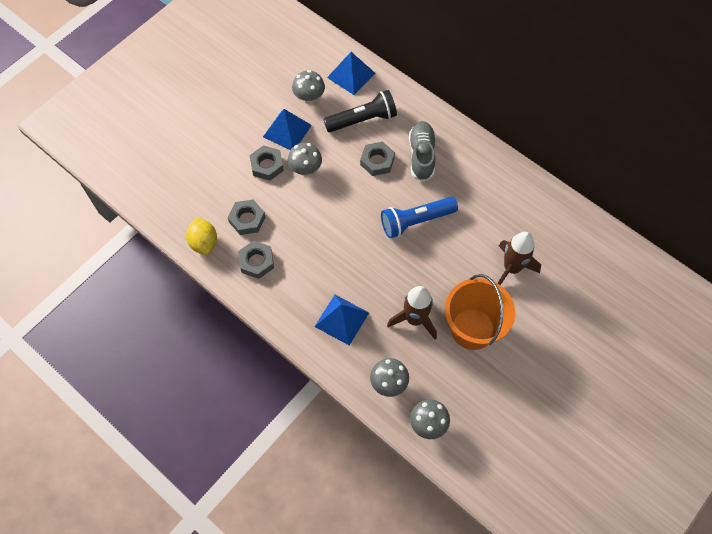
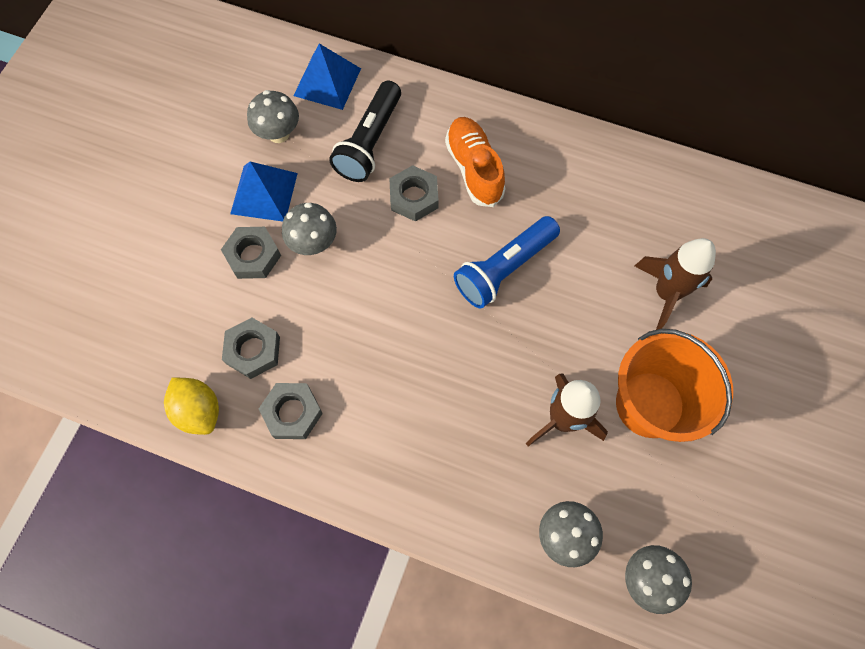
camera: 20 degrees left, 5 degrees up
(341, 319) = (455, 459): blue pyramid -> none
(363, 120) = (369, 142): black flashlight -> black flashlight turned 150 degrees clockwise
(421, 156) = (474, 169): grey shoe -> orange shoe

